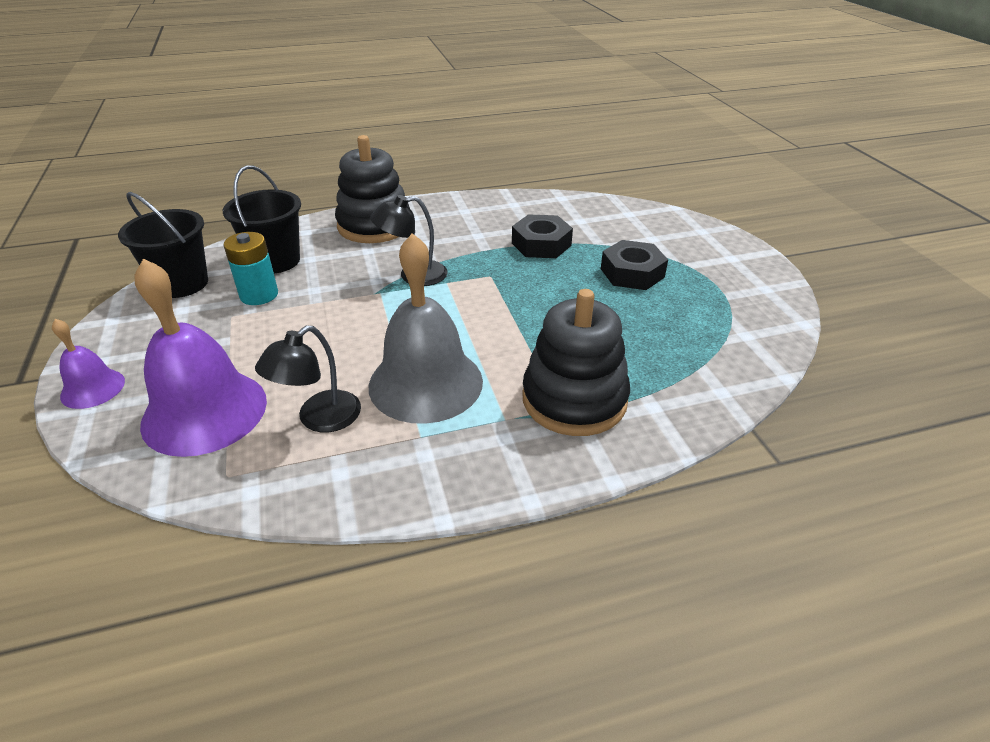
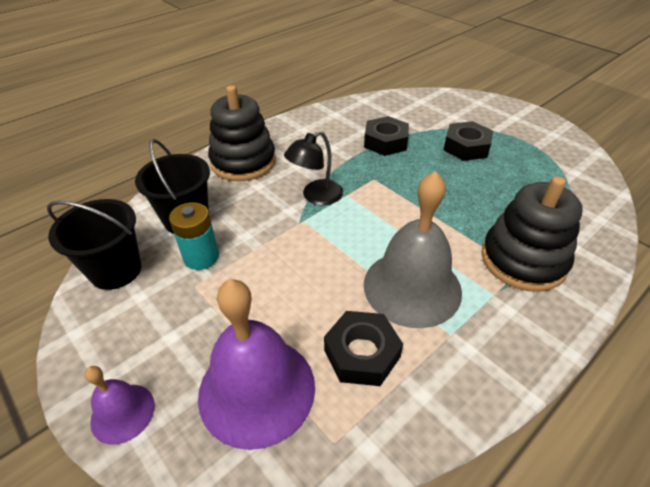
camera: 25 degrees left, 5 degrees up
(319, 419) = (362, 353): black lamp -> black nut

